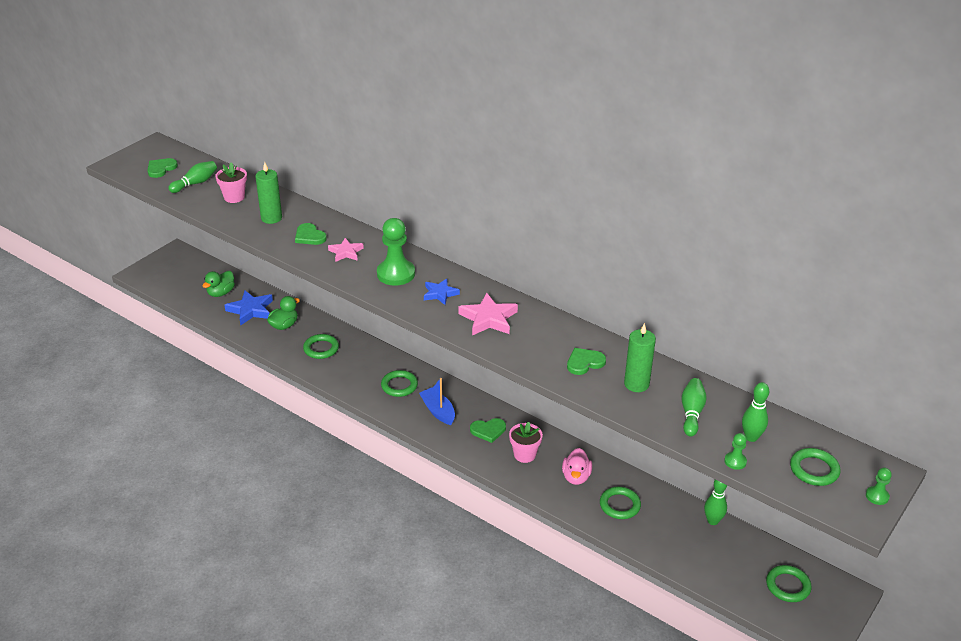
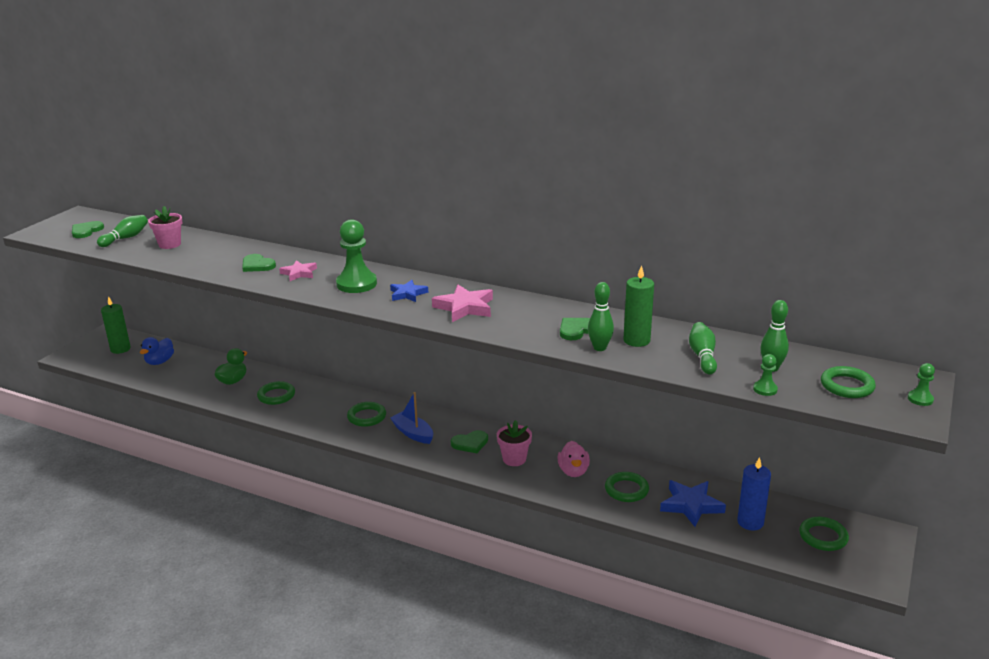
camera: 10 degrees left, 10 degrees down
(221, 293) = (160, 362): green duck -> blue duck
(250, 310) = (194, 372): blue star -> blue star (691, 505)
(271, 218) = (213, 256): green candle -> green candle (120, 349)
(713, 521) = (725, 490): green bowling pin -> green bowling pin (599, 348)
(724, 559) = (750, 522): none -> blue candle

